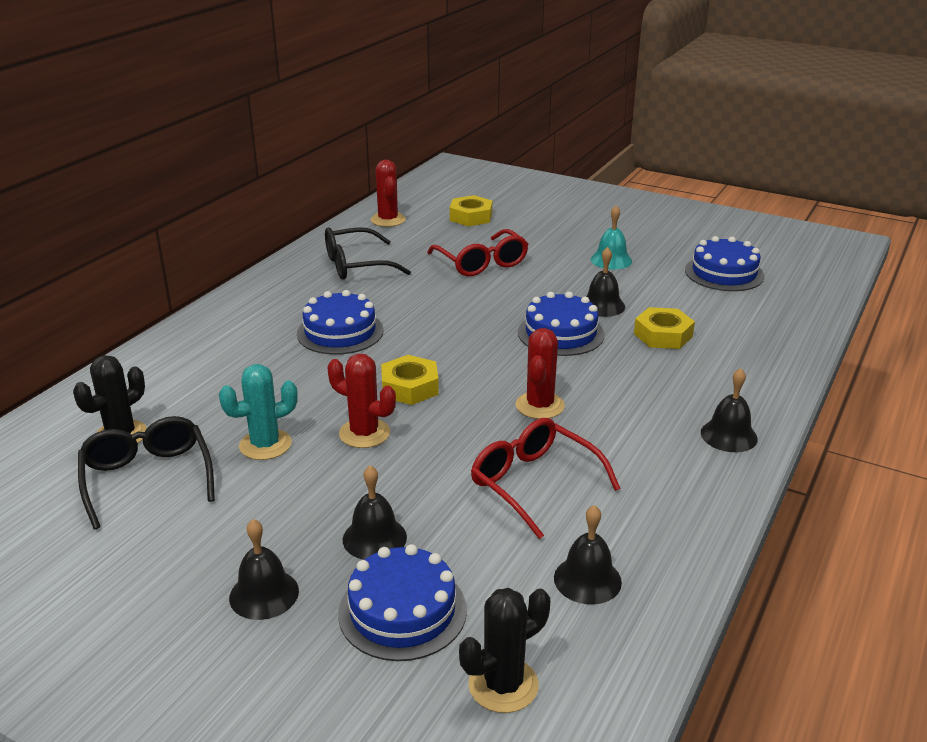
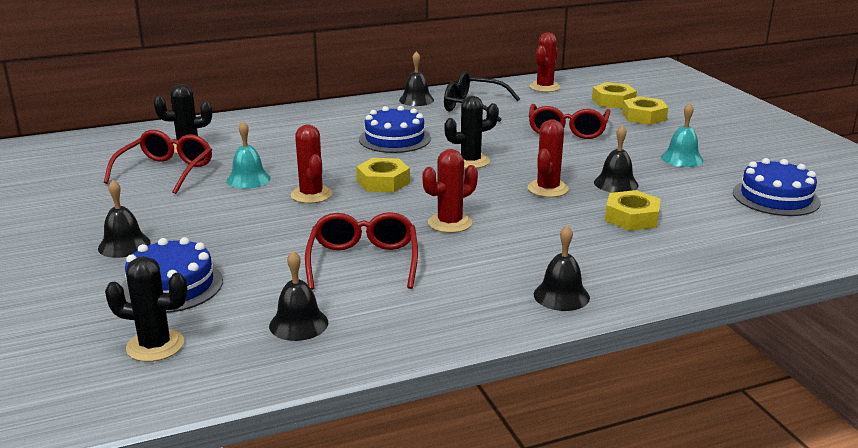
camera: 40 degrees right, 5 degrees down
(147, 478) = (166, 171): black glasses -> red glasses
(265, 445) = (248, 179): turquoise cactus -> turquoise bell
(374, 538) = (221, 246): black bell -> black bell (416, 100)
(452, 330) = (470, 161): none -> black cactus
(519, 225) = (644, 116): none -> yellow nut
(561, 333) = (547, 189): blue cake -> red cactus

